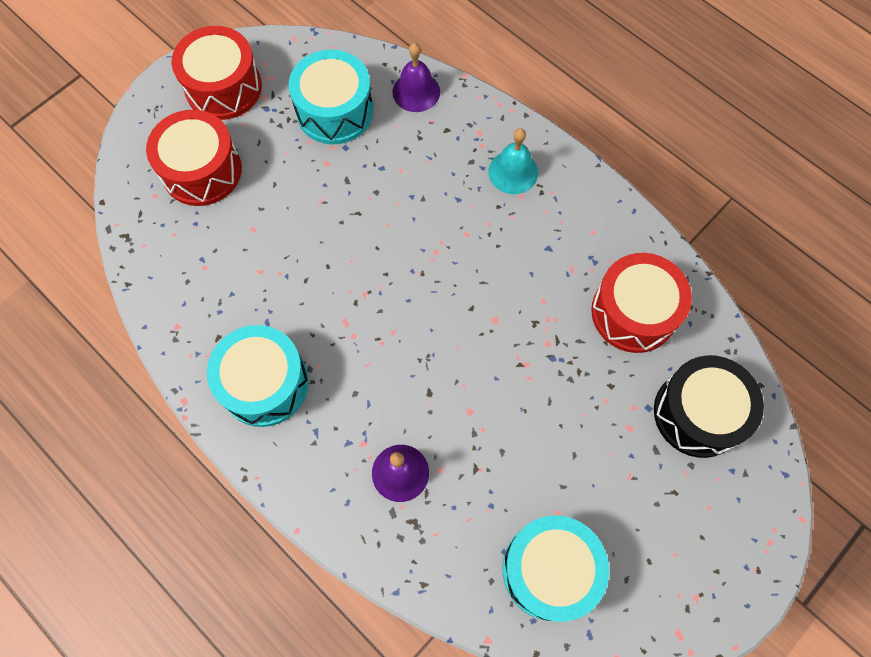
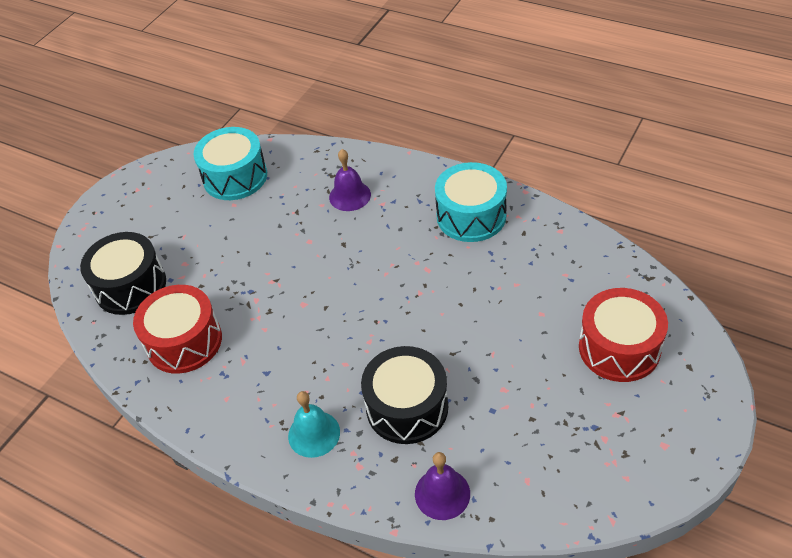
camera: 170 degrees right, 20 degrees down
(223, 87) = (653, 436): red drum -> none
(334, 111) = (521, 445): turquoise drum -> none
(420, 172) = (407, 407): none -> black drum

